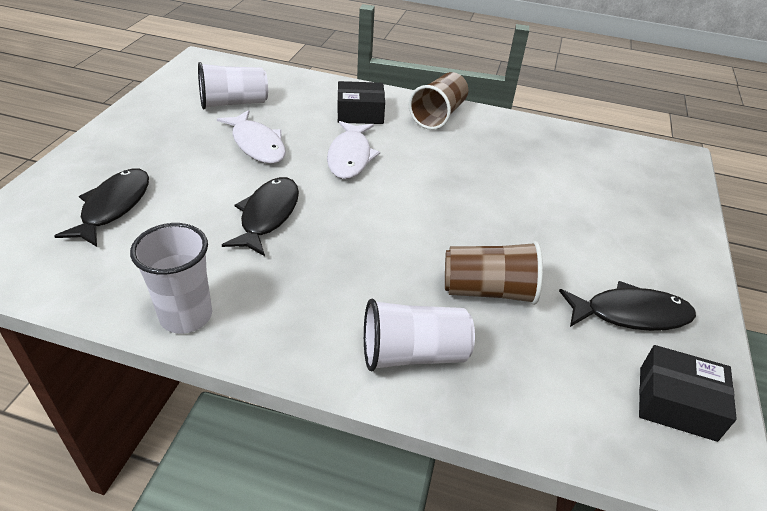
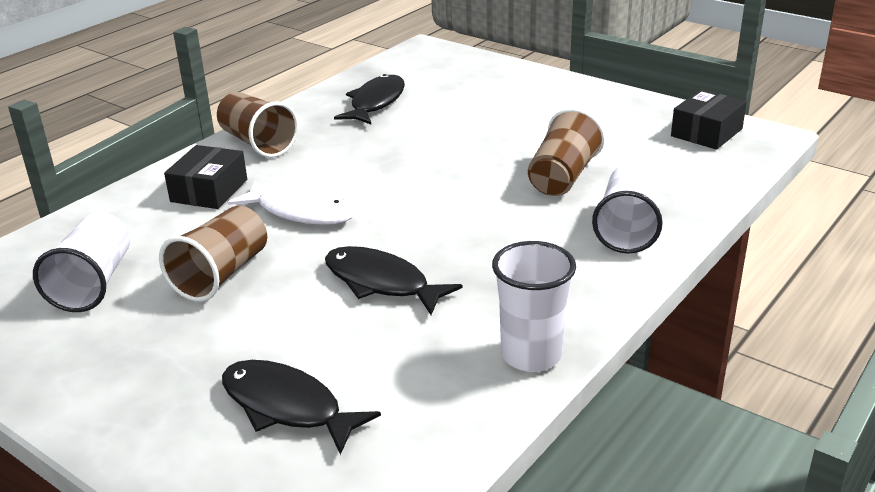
camera: 65 degrees left, 10 degrees down
(257, 144) = (221, 274): white fish -> brown cup
(630, 314) = (614, 124): black fish -> black fish (375, 103)

